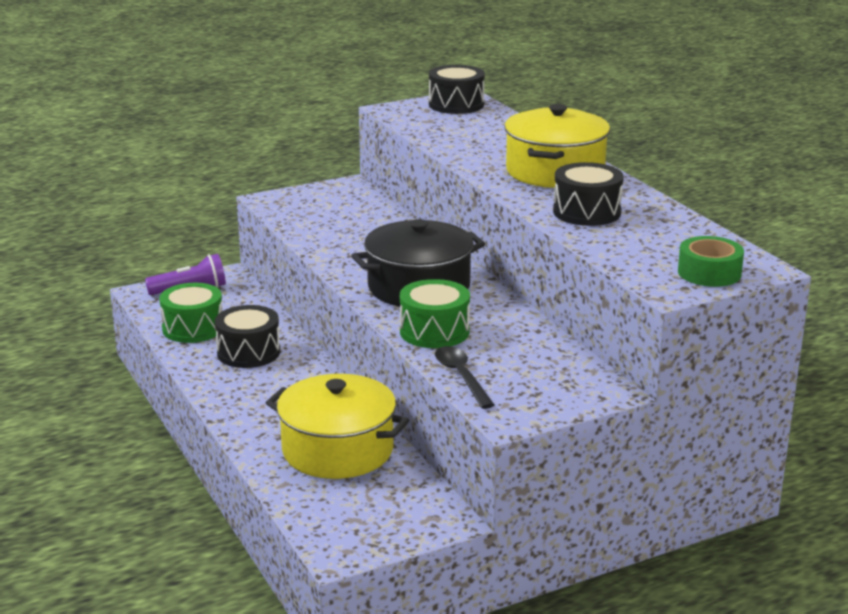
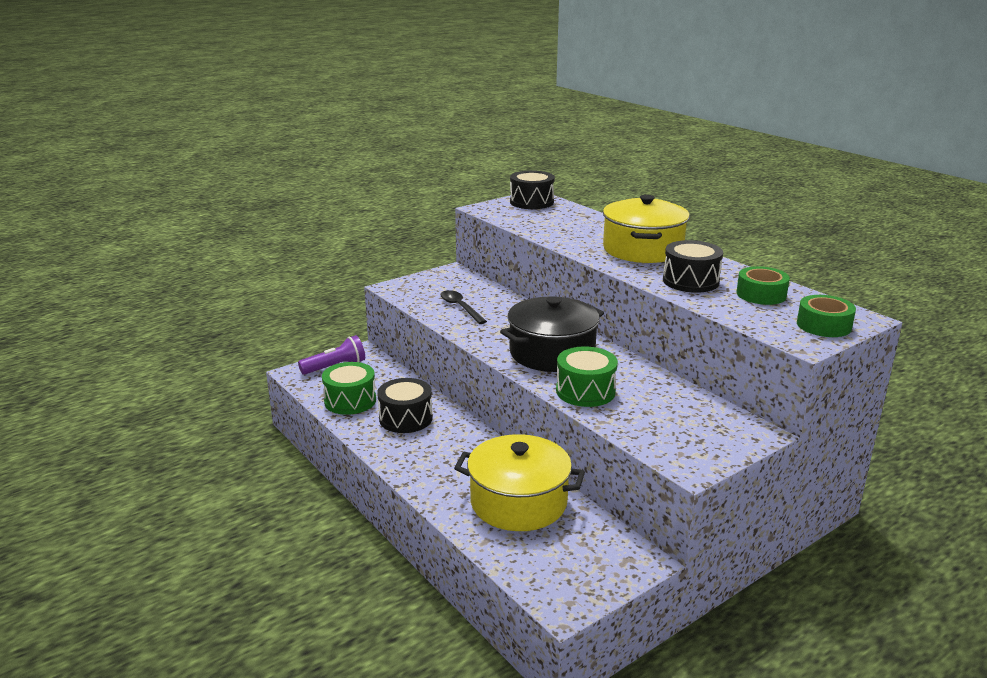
camera: 10 degrees left, 0 degrees up
(461, 376) = (630, 431): black spoon -> black spoon (460, 307)
(661, 233) = (761, 294): none -> green tape

